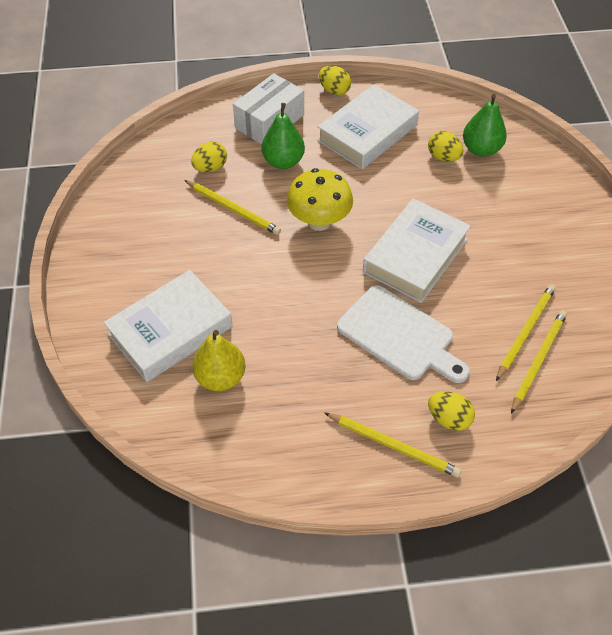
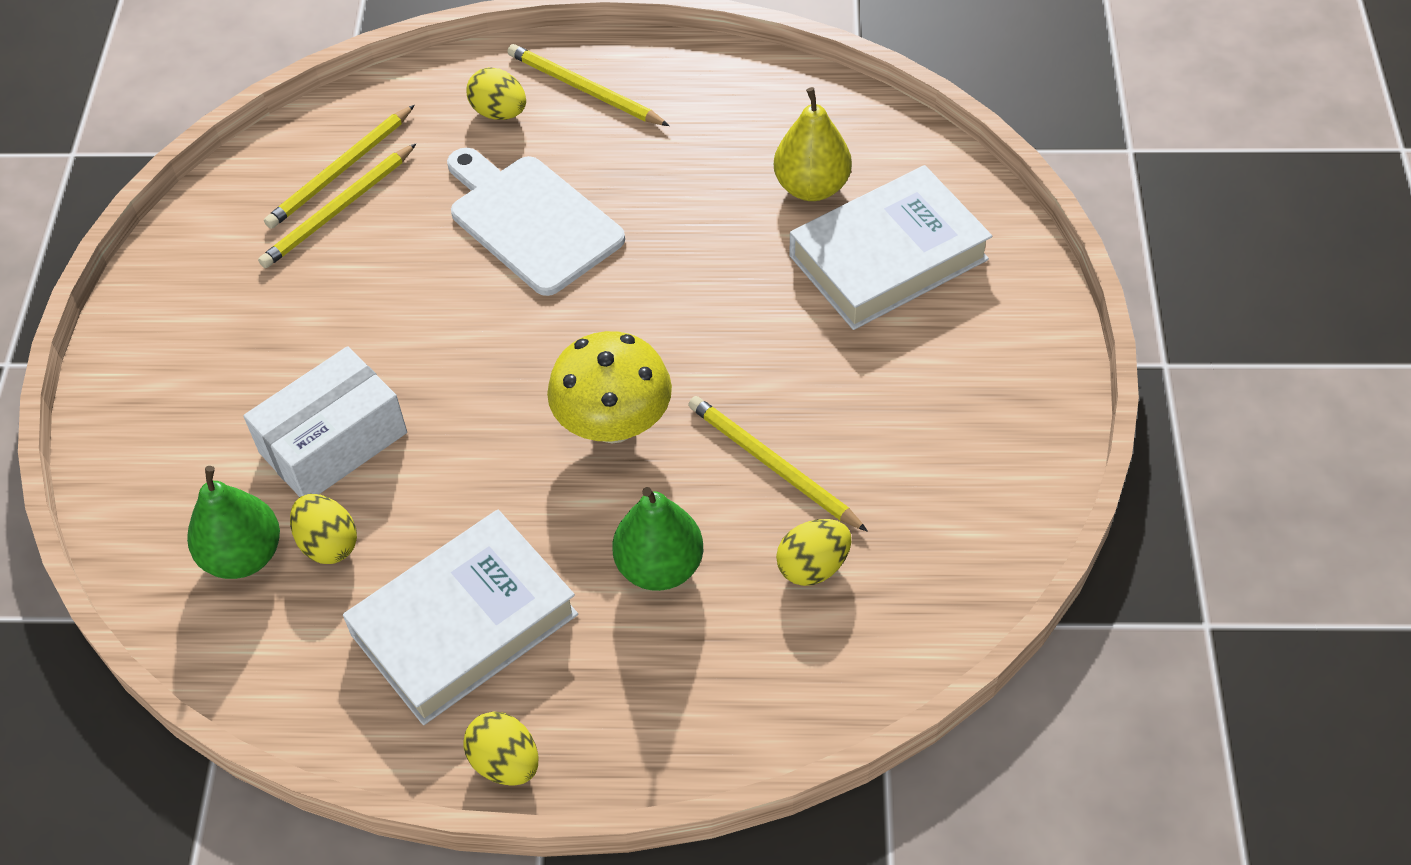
camera: 170 degrees left, 0 degrees up
(269, 121) = (673, 680): white box -> white box (333, 442)
(415, 255) = (461, 343): white book -> none

